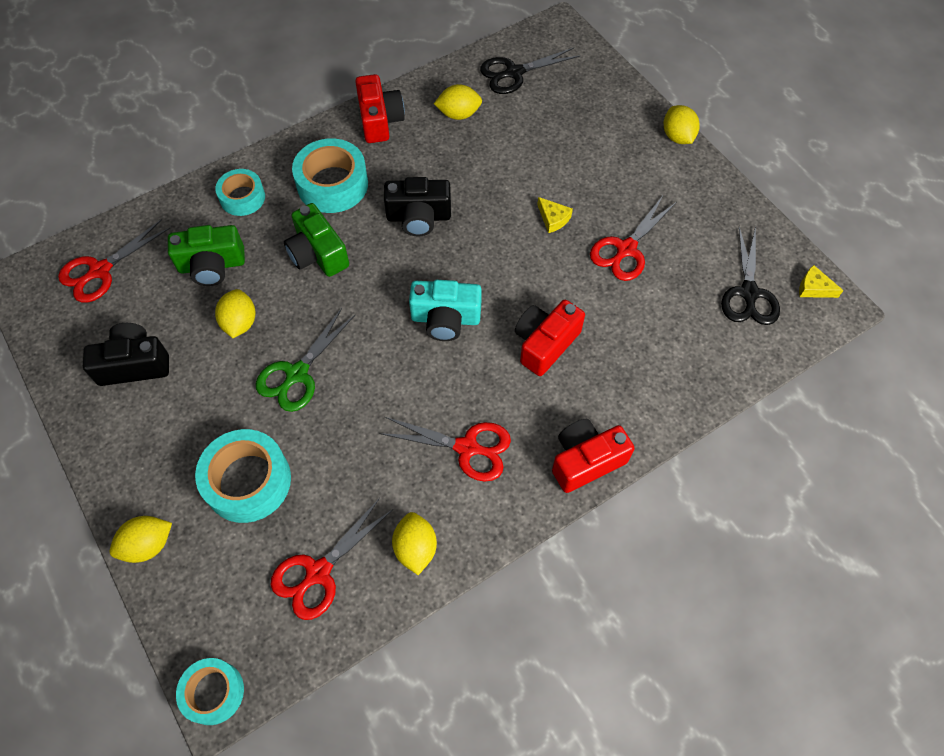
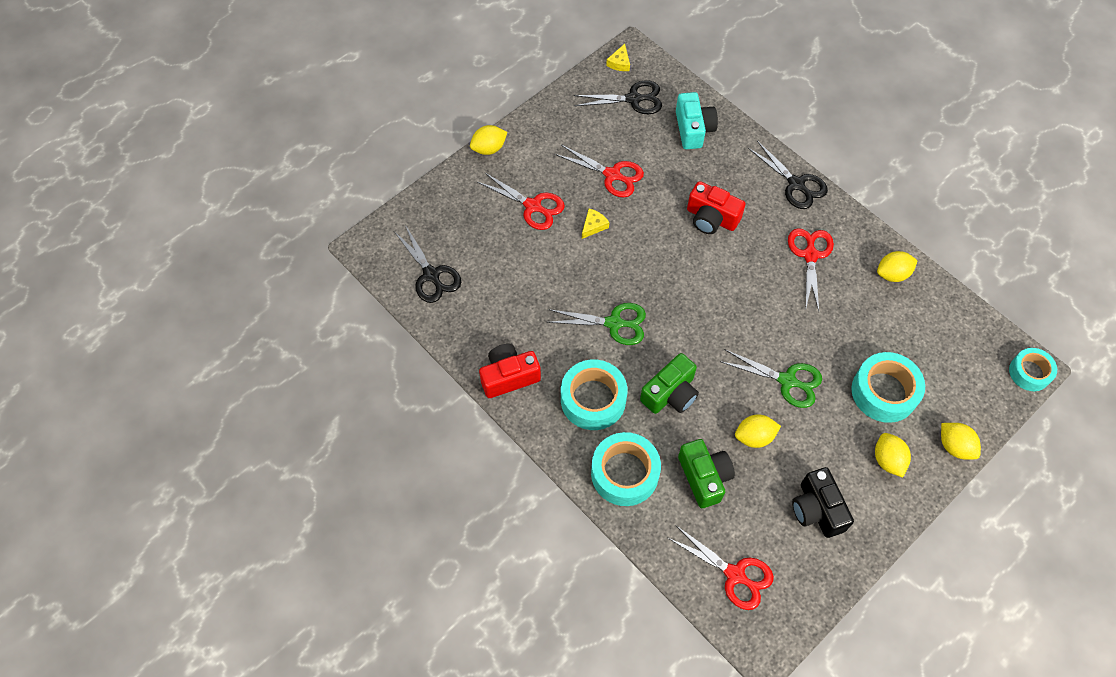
camera: 100 degrees left, 0 degrees up
(242, 197) = (624, 473): turquoise tape -> turquoise tape, size x1.59
(318, 572) = (930, 329): red scissors -> red scissors (533, 206)
(419, 217) = (614, 323): black camera -> green scissors
(445, 319) = (708, 286): turquoise camera -> turquoise camera (693, 129)
(458, 114) = (490, 312): yellow lemon -> yellow lemon (887, 460)
(586, 460) = (796, 184): red camera -> black scissors

